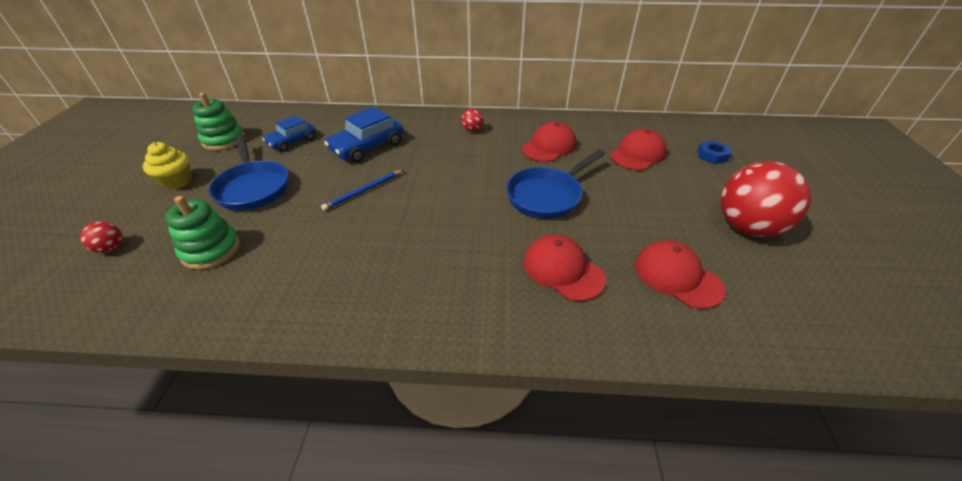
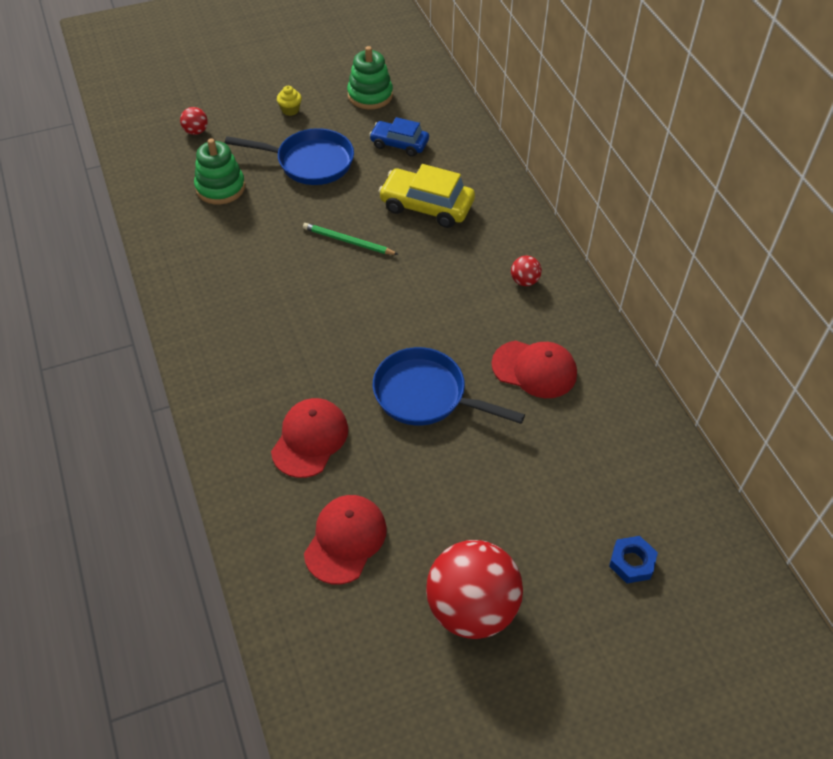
camera: 65 degrees right, 10 degrees up
(177, 182) = (290, 110): yellow cupcake -> yellow cupcake, size x0.63
(253, 187) = (310, 162): blue pan -> blue pan turned 120 degrees counterclockwise
(363, 191) = (348, 241): blue pencil -> green pencil
(367, 147) = (426, 206): blue car -> yellow car
(638, 154) = (577, 470): red cap -> none

